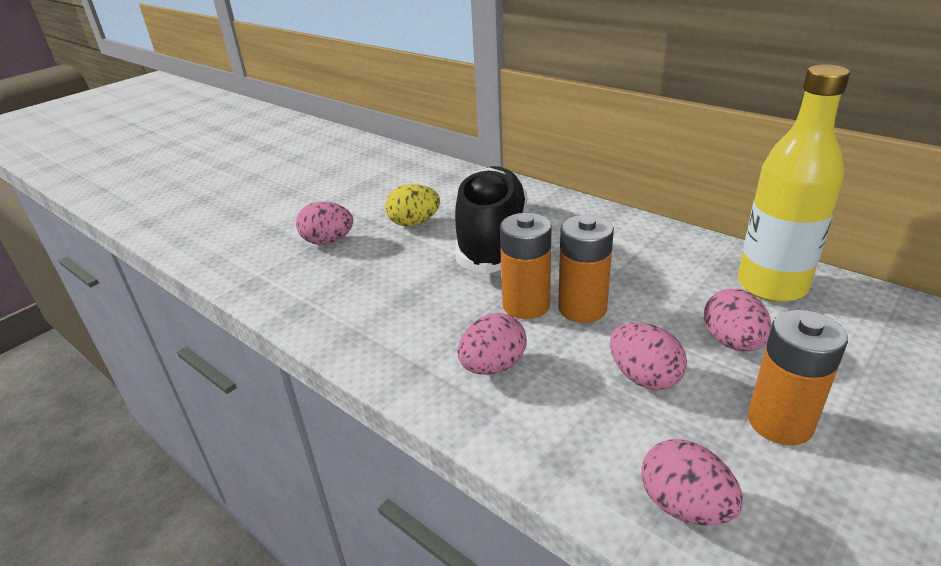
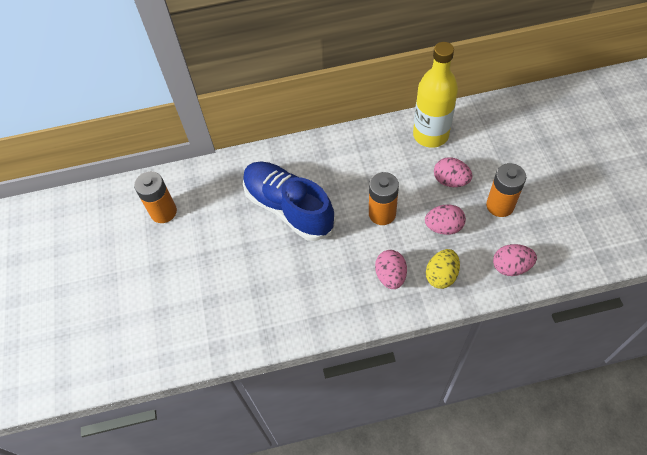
camera: 50 degrees left, 25 degrees up
(328, 241) = (207, 287): pink egg -> none
(414, 223) = (232, 233): yellow egg -> yellow egg (441, 275)
(492, 239) = (288, 208): black shoe -> blue shoe
(526, 305) = (359, 233): orange battery -> orange battery (163, 212)

